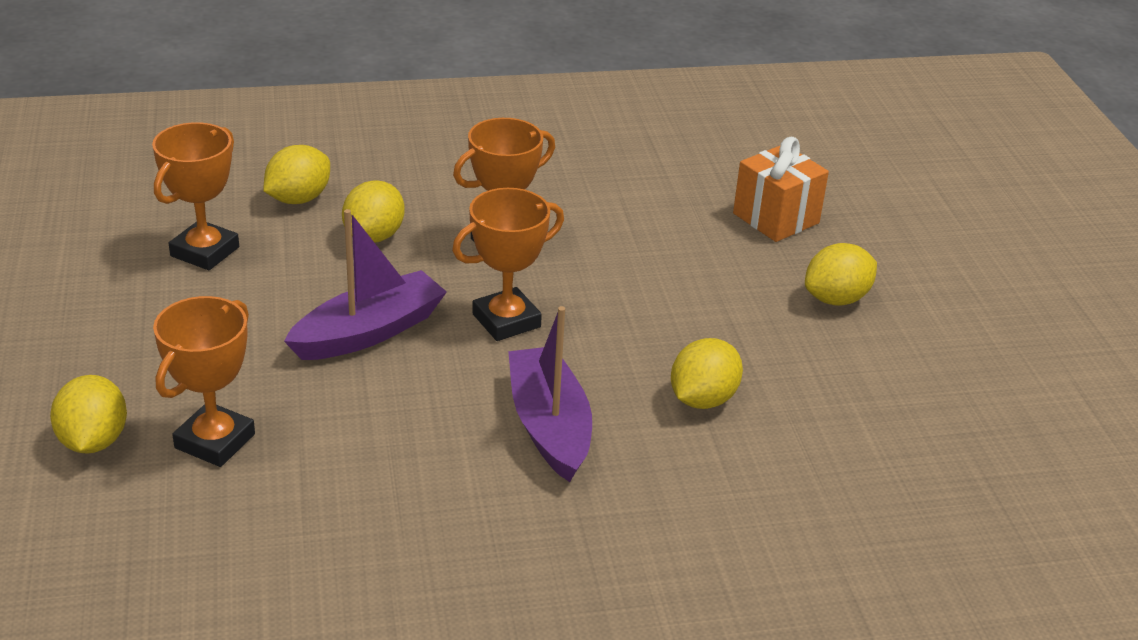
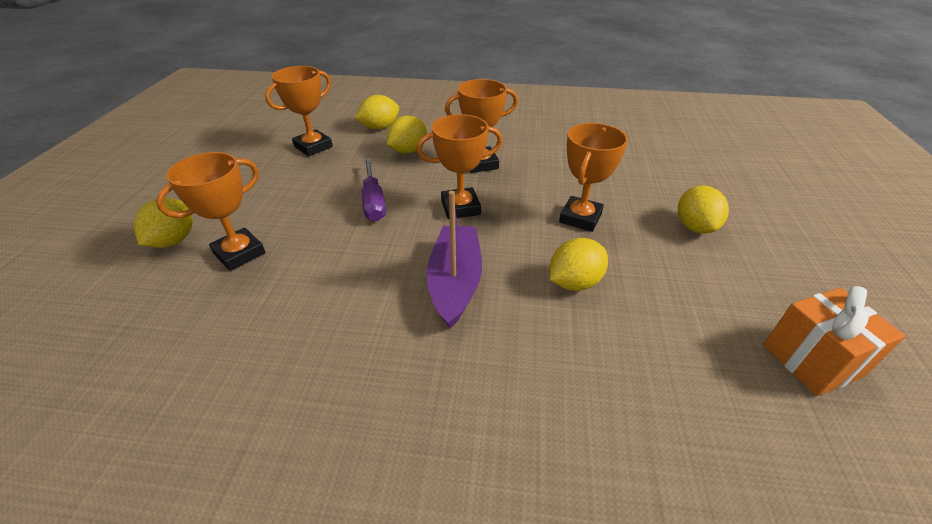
camera: 20 degrees right, 5 degrees up
(369, 332) = (373, 202): purple boat -> purple screwdriver
(682, 310) = (580, 218): none -> orange trophy
(776, 218) = (662, 171): orange gift -> orange gift (812, 360)
(836, 299) = (695, 227): yellow lemon -> yellow lemon turned 75 degrees counterclockwise

